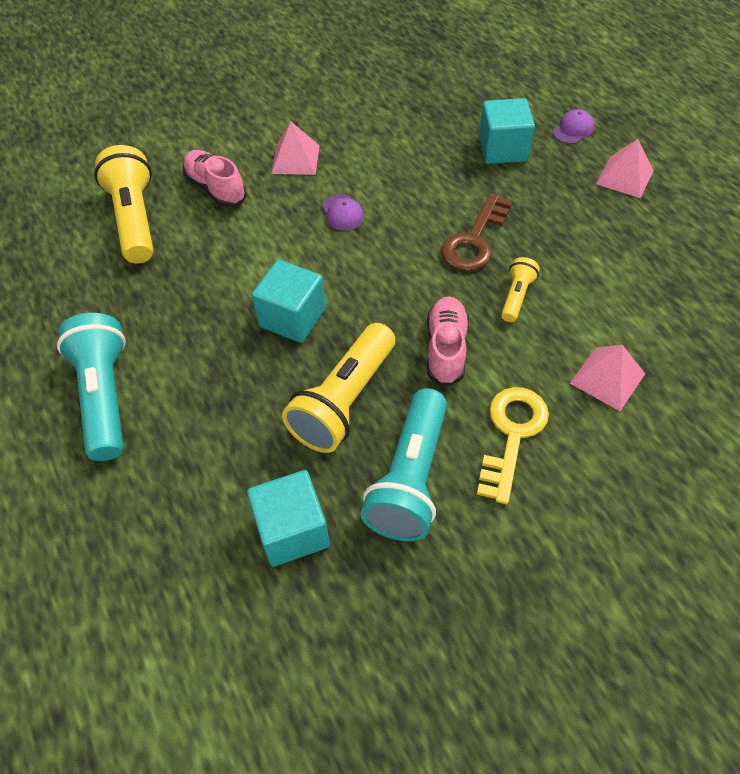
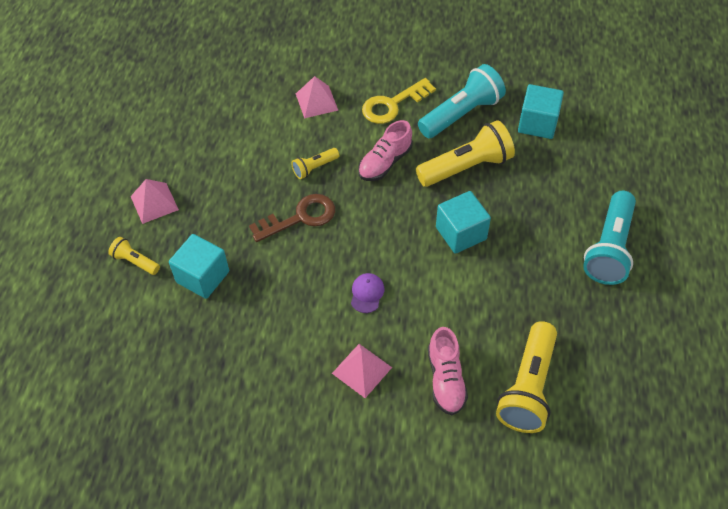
camera: 145 degrees left, 0 degrees up
(573, 129) = (135, 261): purple cap -> yellow flashlight

